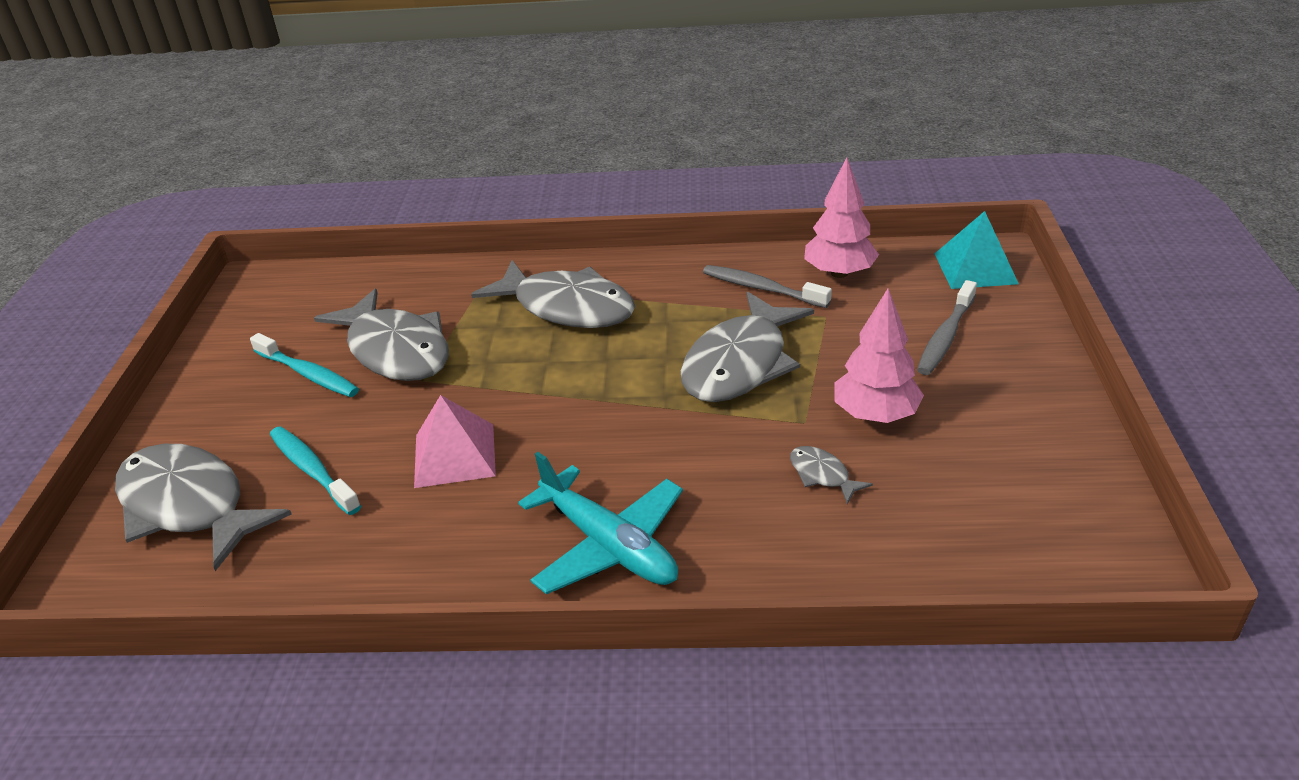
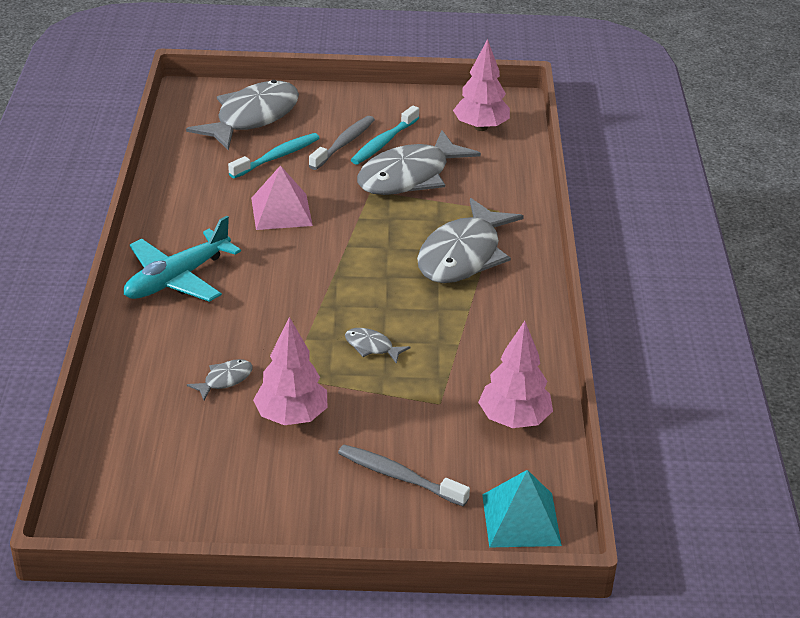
camera: 85 degrees right, 0 degrees up
(301, 301) = (481, 127): none -> pink tree
(740, 363) = (372, 347): grey fish -> grey fish, size x0.42
(761, 288) = (488, 367): grey toothbrush -> grey toothbrush (344, 143)

